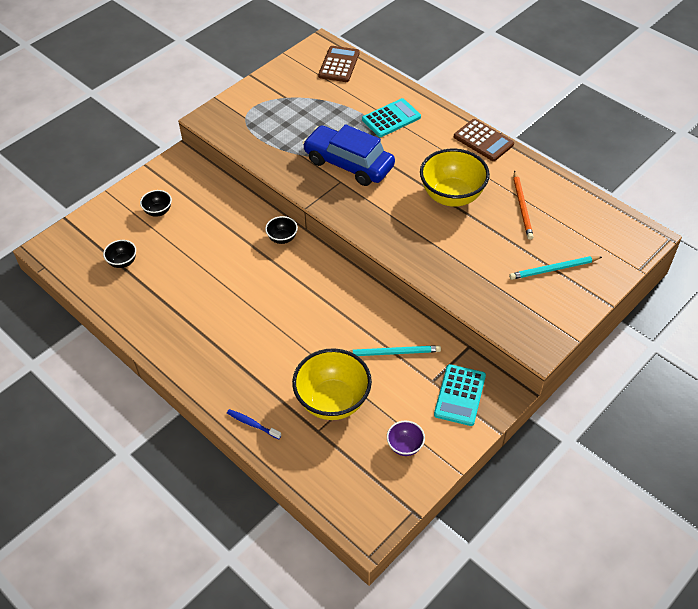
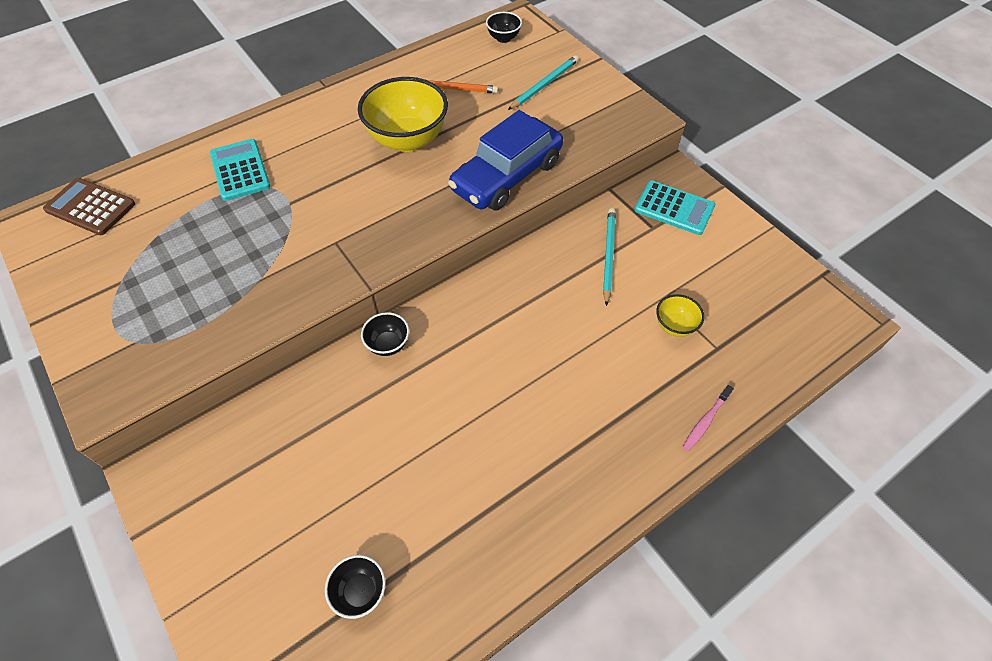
camera: 80 degrees left, 5 degrees up
(158, 211) = (262, 520): black bowl -> black bowl (503, 38)
(252, 424) = (705, 421): blue toothbrush -> pink toothbrush
(333, 401) = (674, 326): yellow bowl -> yellow bowl, size x0.48
(348, 164) = (305, 228): blue car -> blue car (506, 176)
(405, 446) = (739, 267): purple bowl -> none
(483, 141) = (327, 96): brown calculator -> none
(554, 269) = (544, 85): turquoise pencil -> turquoise pencil turned 135 degrees counterclockwise

